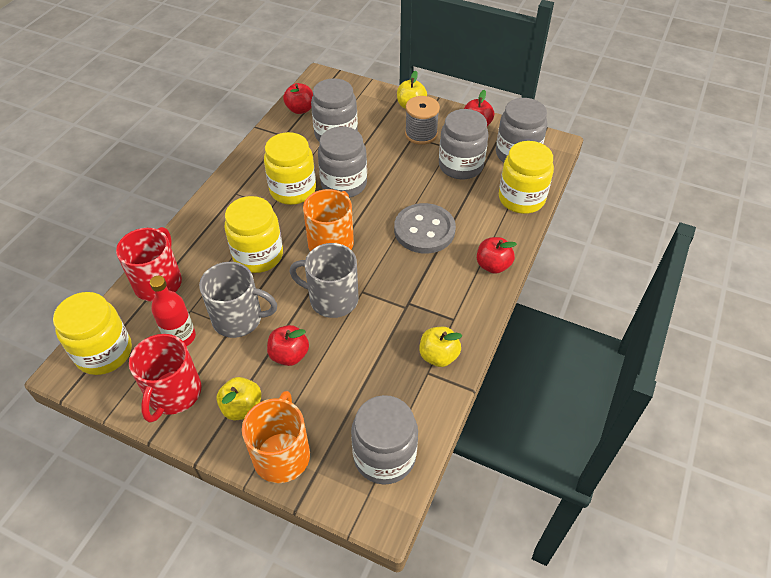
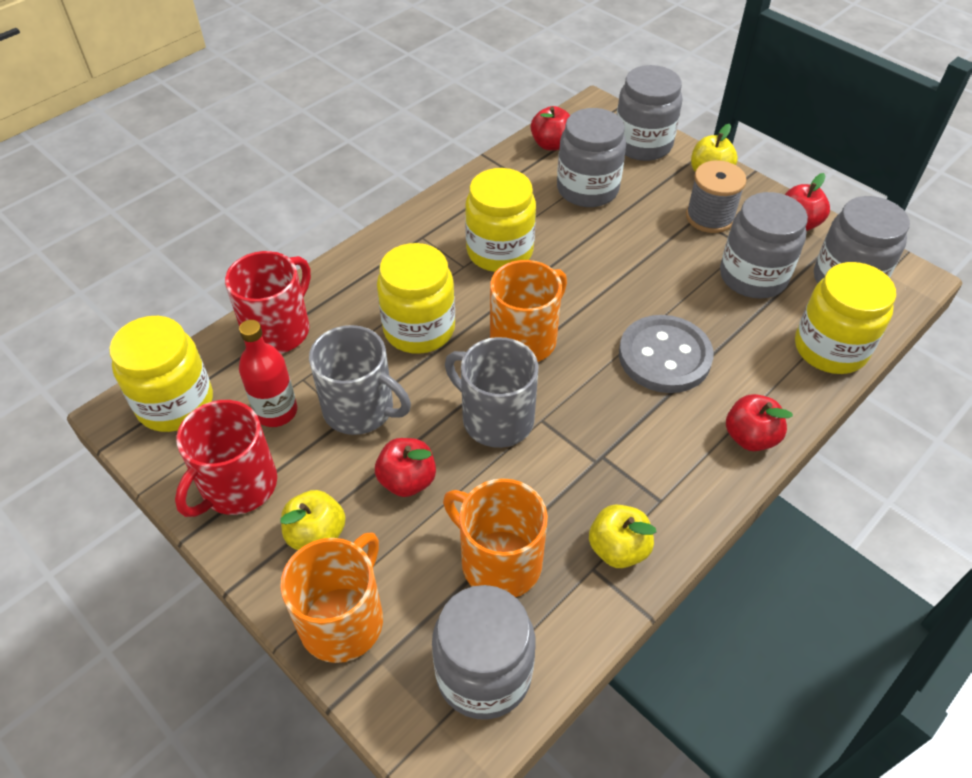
camera: 20 degrees right, 0 degrees up
(344, 184) = (573, 261): grey jar -> grey jar (642, 144)
(368, 386) = (499, 561): none -> orange mug

